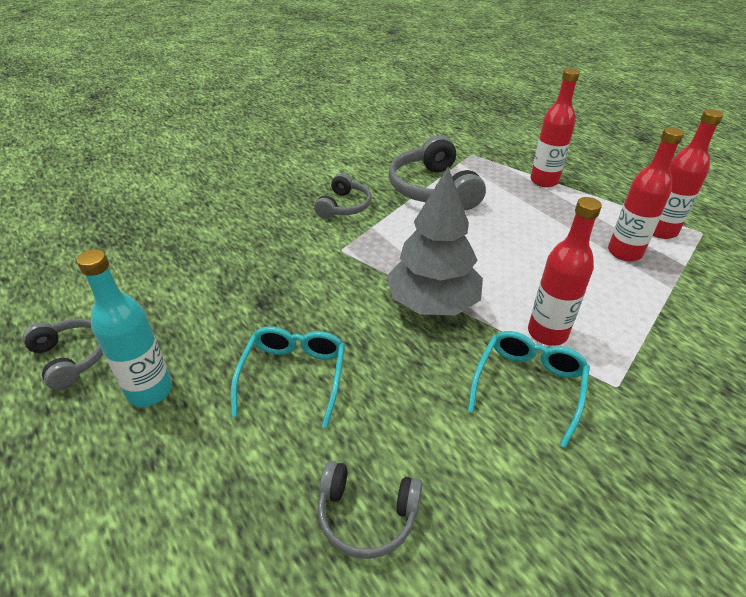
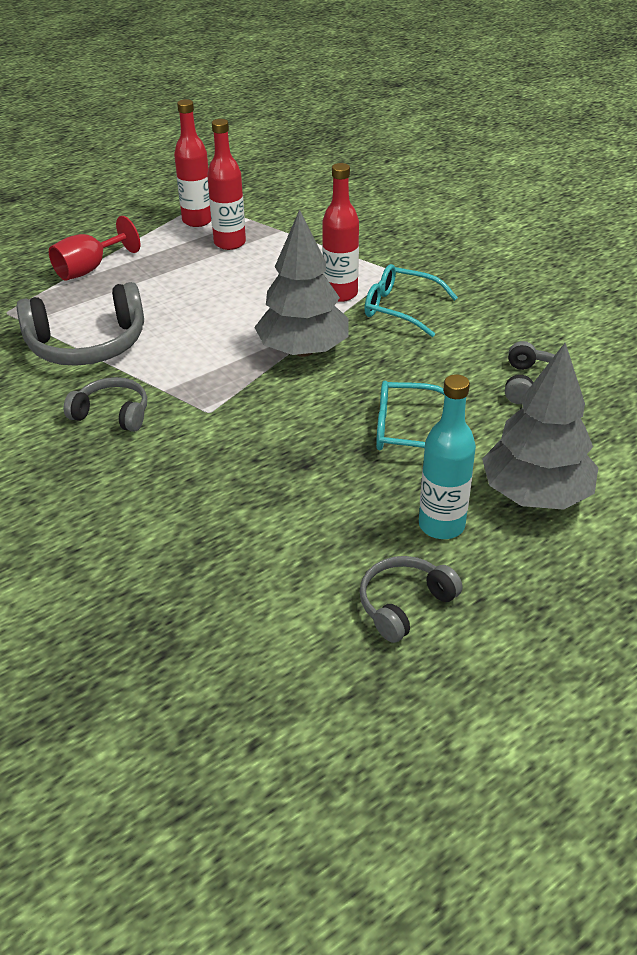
camera: 90 degrees left, 0 degrees up
(161, 480) = (535, 494): none -> grey tree
(544, 181) = (89, 269): red bottle -> red goblet

